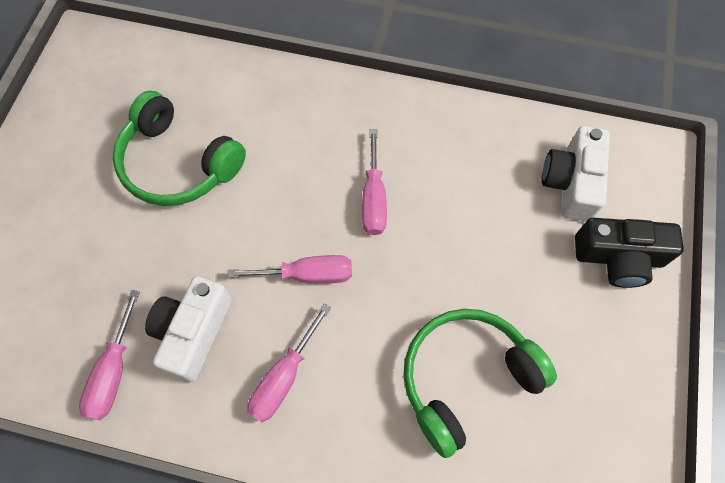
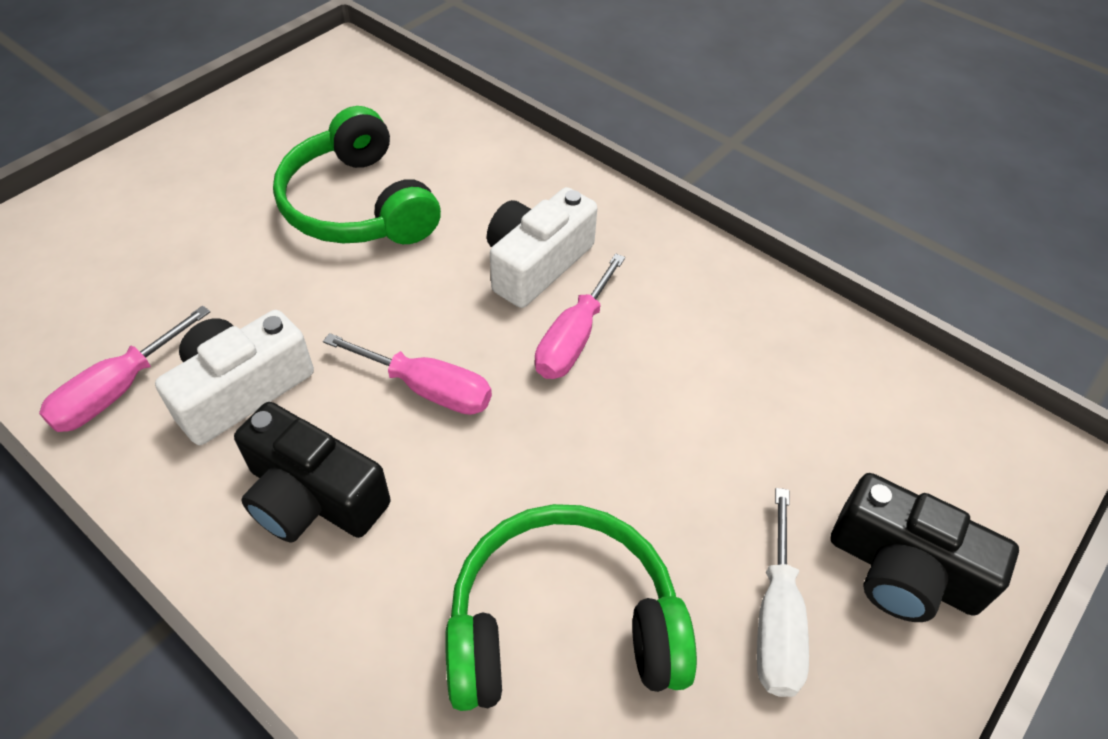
camera: 25 degrees right, 15 degrees down
(284, 377) = (313, 497): pink screwdriver -> black camera
(570, 319) = (776, 620): none -> white screwdriver
(571, 183) = (877, 436): white camera -> white camera (536, 264)

